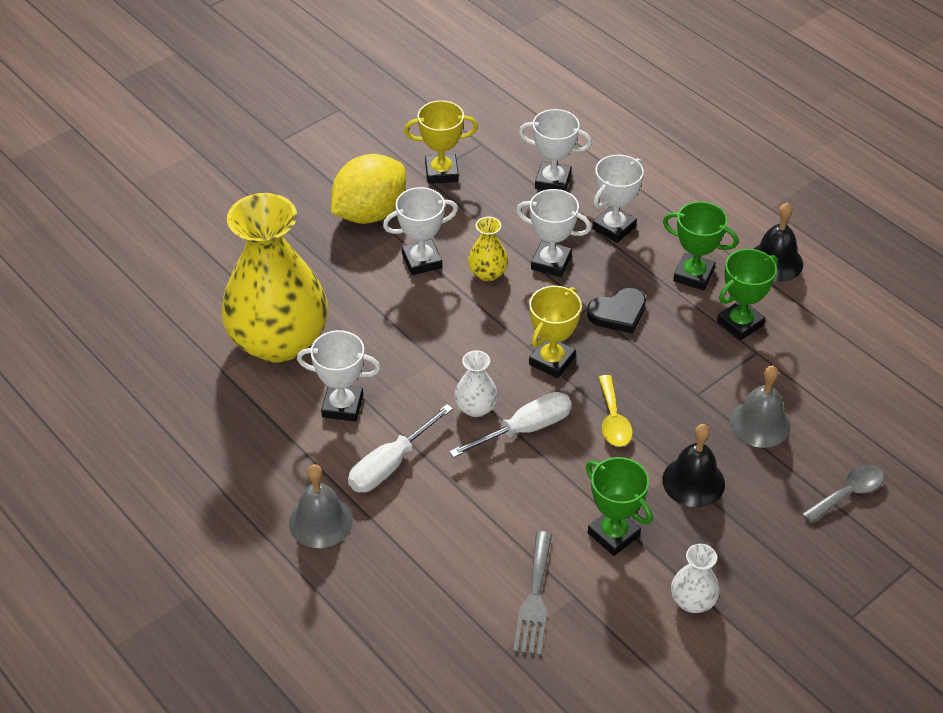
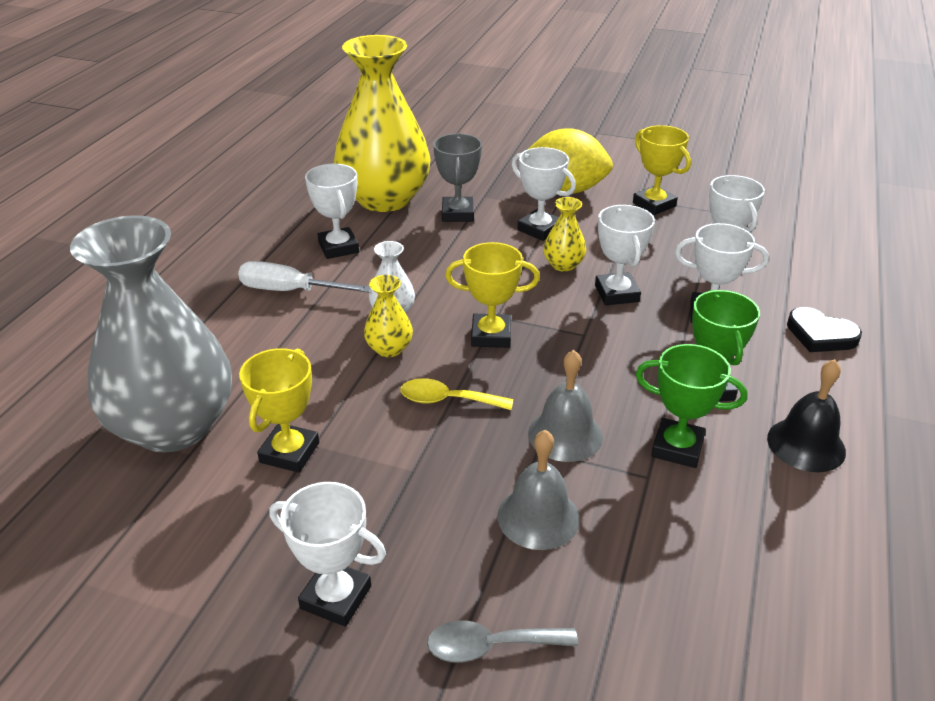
camera: 60 degrees right, 10 degrees down
(320, 521) = (204, 279): grey bell -> grey bell (565, 435)
(351, 301) = (458, 214): none -> grey trophy
(525, 429) = (389, 348): white screwdriver -> yellow vase
(534, 599) = (173, 426): grey fork -> grey vase
(613, 420) = (447, 400): yellow spoon -> yellow spoon turned 45 degrees clockwise
(613, 534) = (289, 452): green trophy -> yellow trophy
(618, 313) = (596, 355): black heart -> black heart (820, 335)
(692, 601) = (226, 548): white vase -> none
(693, 481) = (405, 489): black bell -> none
(770, 554) = (336, 597): none -> white trophy
(848, 493) = (490, 646): grey spoon -> grey spoon turned 150 degrees clockwise

